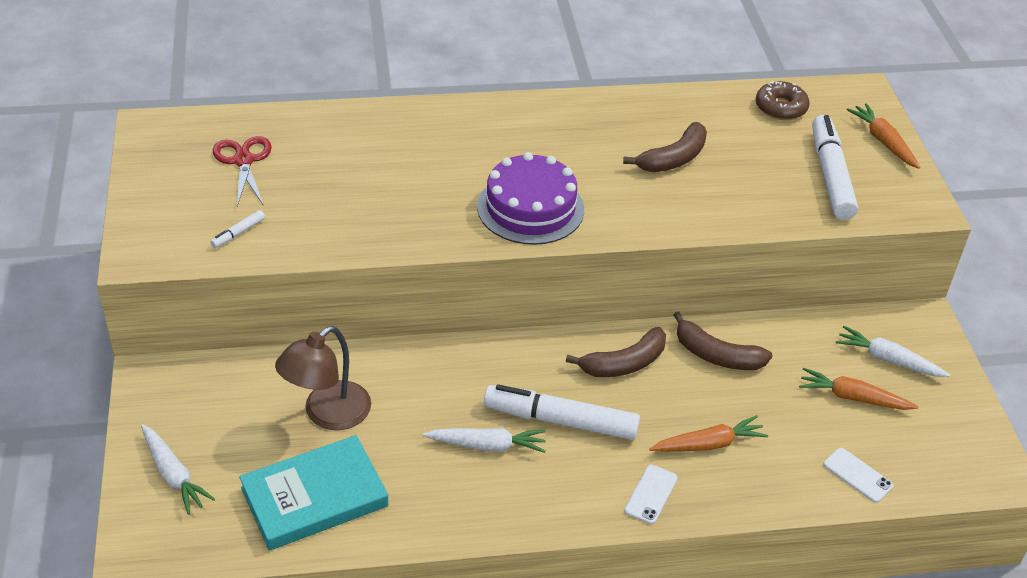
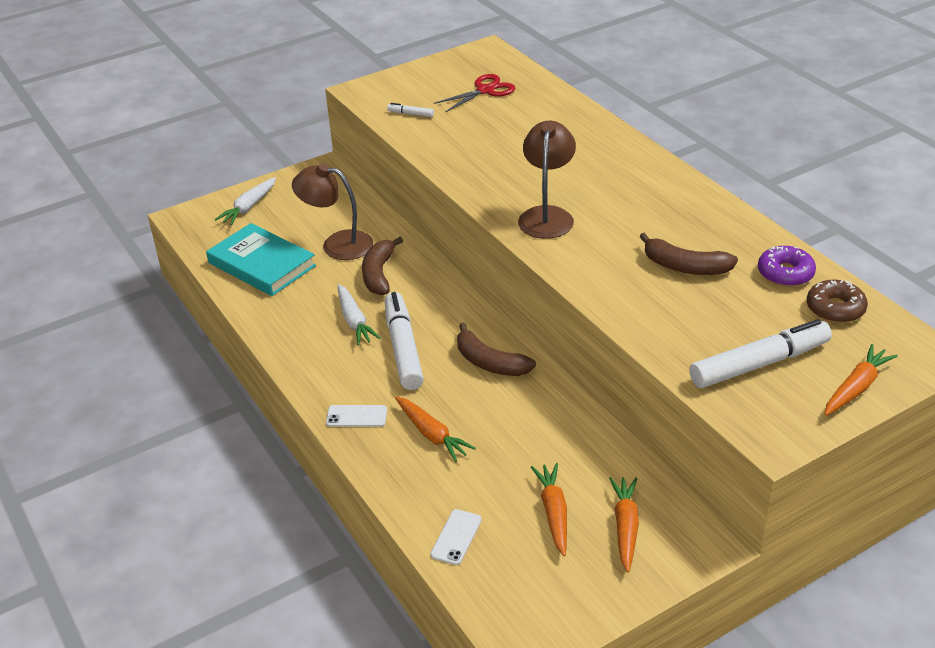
camera: 70 degrees right, 5 degrees down
(530, 208) = (547, 215): purple cake -> brown lamp
(716, 355) = (541, 412): brown banana -> brown banana (379, 274)
(718, 111) = (785, 273): none -> purple donut
(888, 360) = (625, 527): white carrot -> orange carrot

